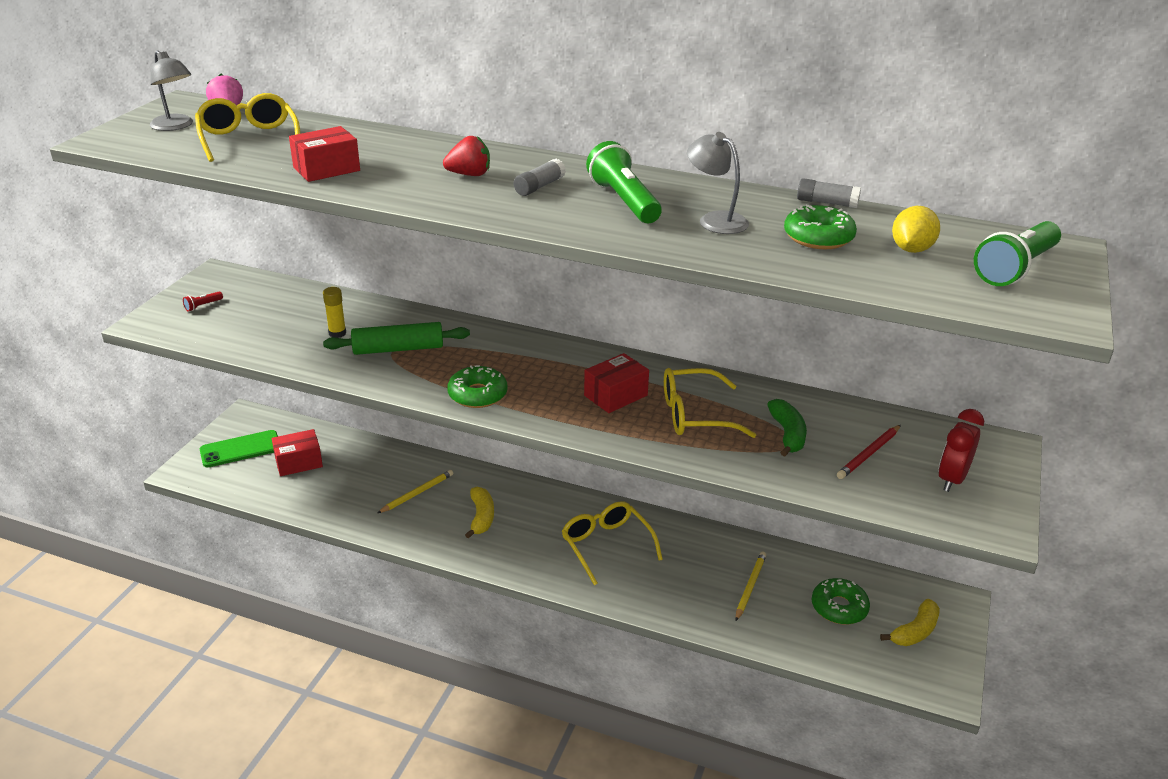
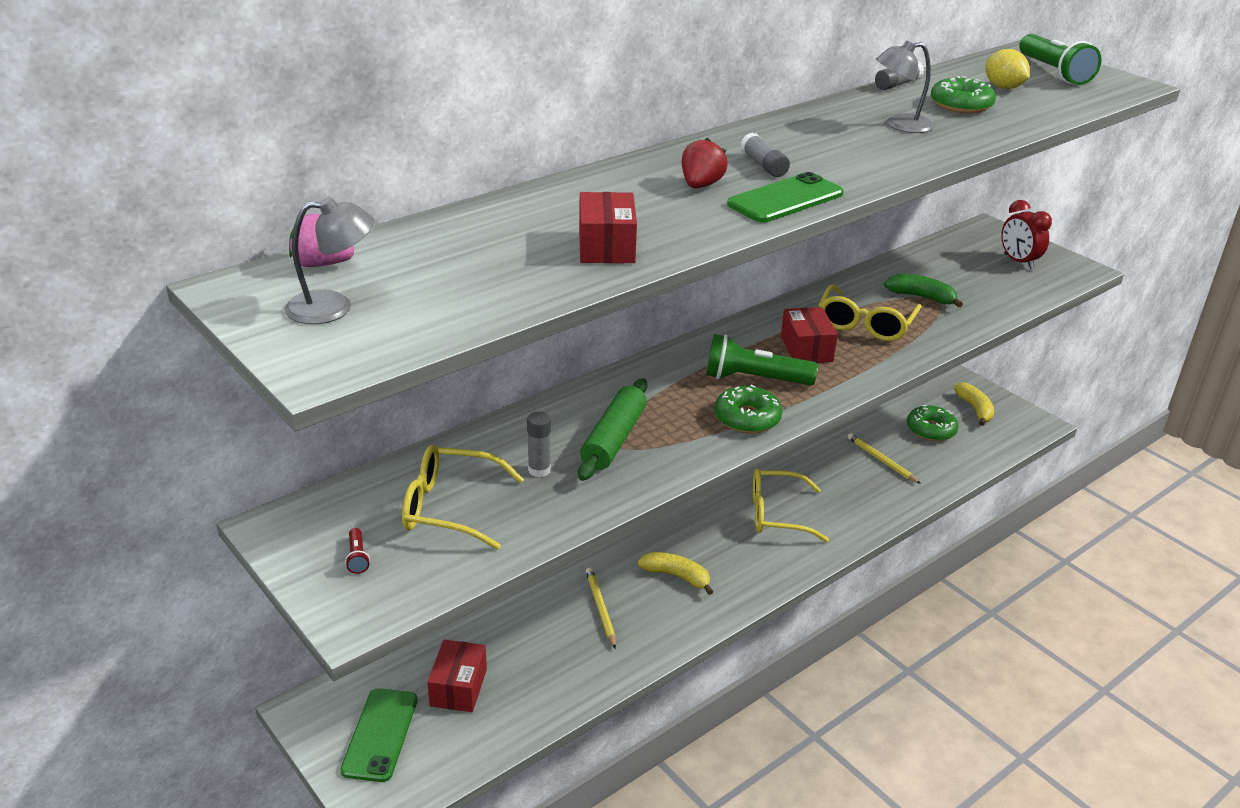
camera: 60 degrees left, 0 degrees up
(249, 139) = (450, 270): yellow glasses -> yellow glasses (451, 508)
(337, 333) = (539, 470): yellow glue stick -> grey glue stick
(479, 205) = (785, 199): none -> green phone
(624, 201) = (830, 144): green flashlight -> green flashlight (754, 379)
(869, 454) = (969, 277): red pencil -> none

